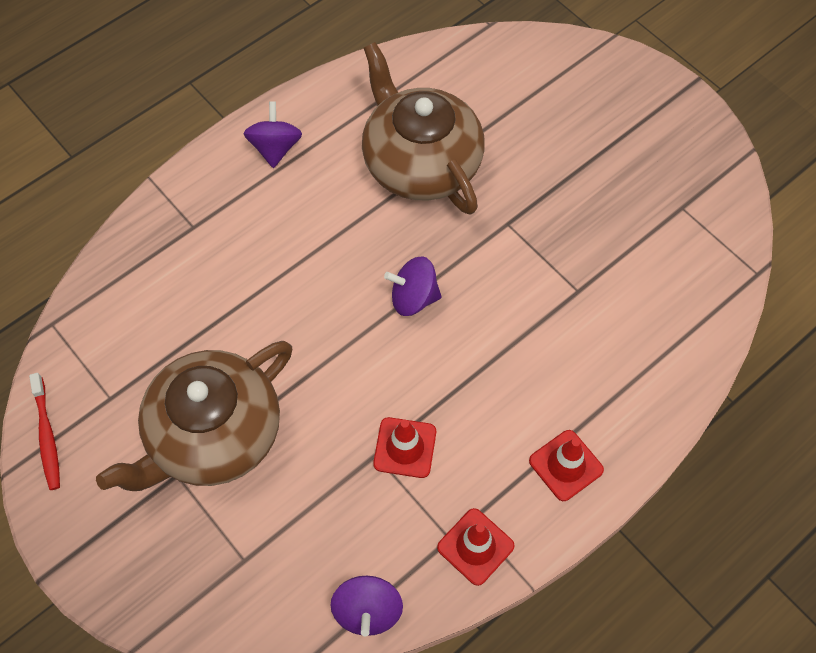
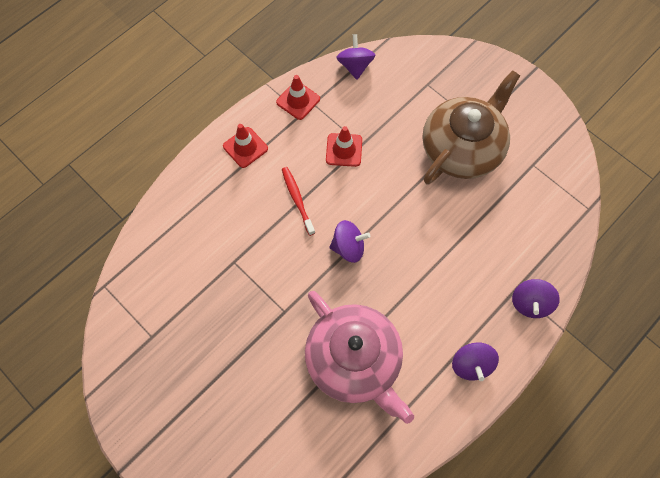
camera: 175 degrees right, 5 degrees up
(47, 436) = (563, 139): red toothbrush -> red toothbrush (297, 199)
(179, 209) = (530, 303): none -> purple spinning top
(420, 162) = (354, 361): brown teapot -> pink teapot

